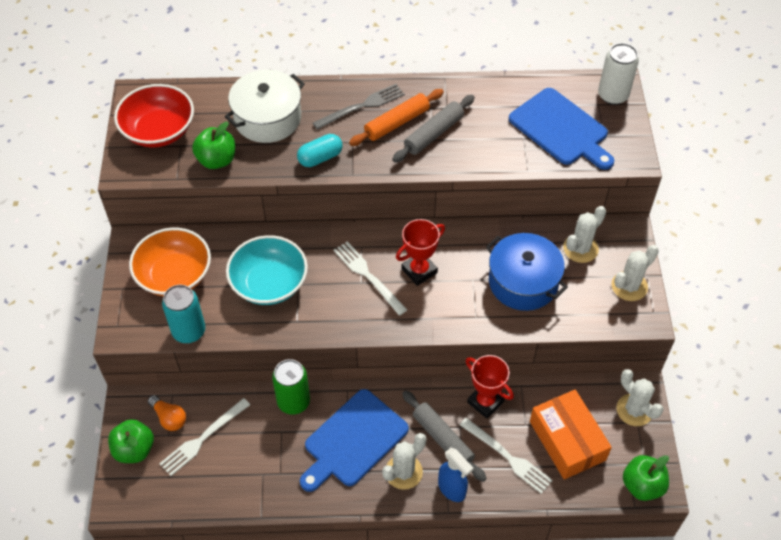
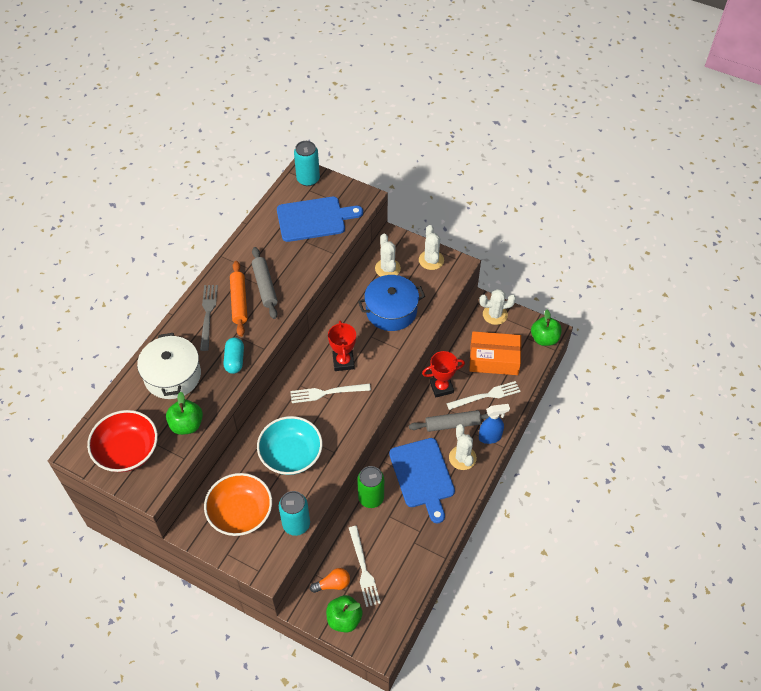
camera: 60 degrees left, 0 degrees up
(613, 95) = (308, 179): white can -> turquoise can

